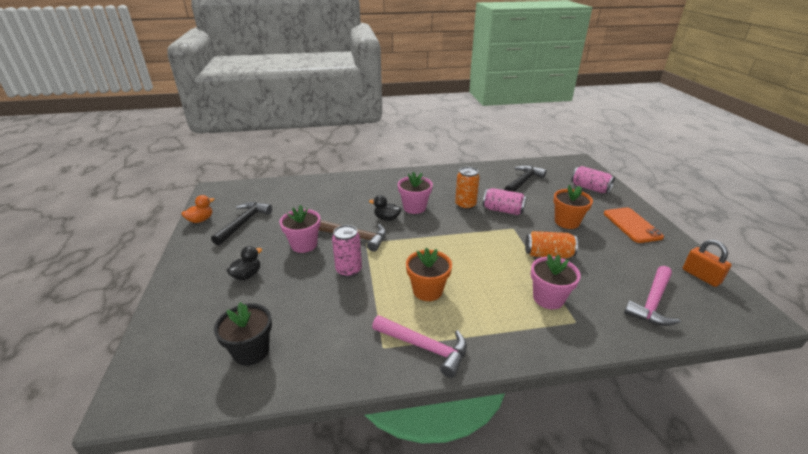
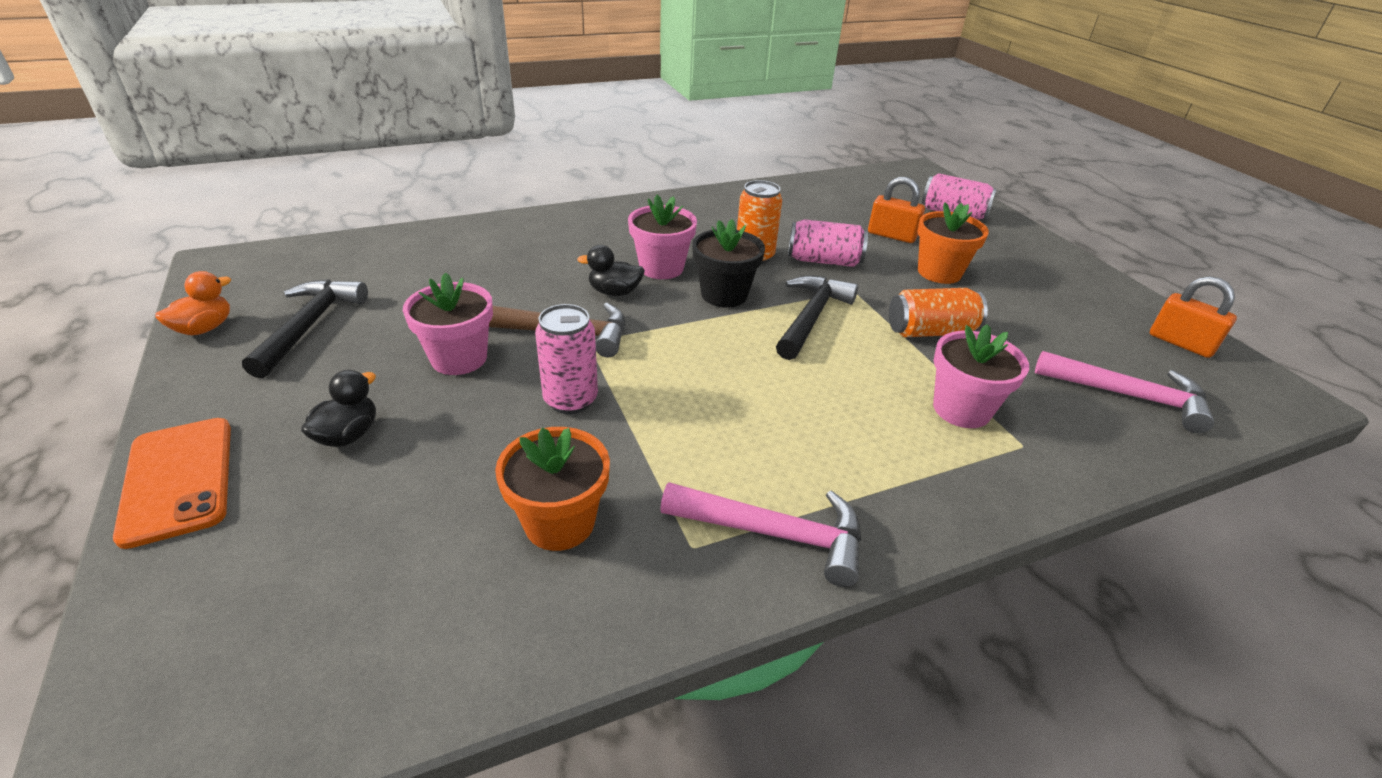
camera: 15 degrees left, 5 degrees up
(251, 351) = (405, 601): black flower pot -> black flower pot (724, 295)
(427, 291) = (741, 422): orange flower pot -> orange flower pot (559, 523)
(523, 181) = (840, 208): black hammer -> black hammer (811, 317)
(547, 199) = (891, 235): none -> orange padlock
(632, 225) = (1043, 269): orange phone -> orange phone (178, 479)
(652, 303) = (1129, 396): pink hammer -> pink hammer turned 90 degrees counterclockwise

